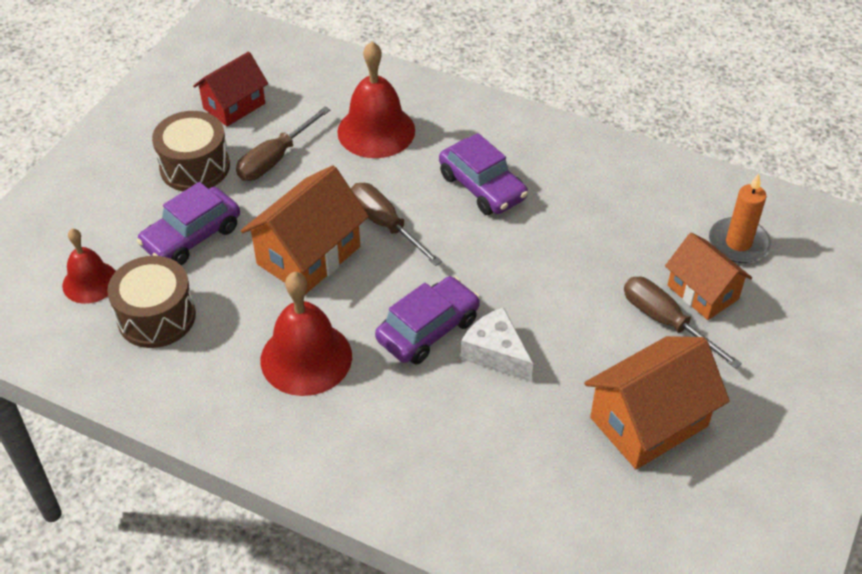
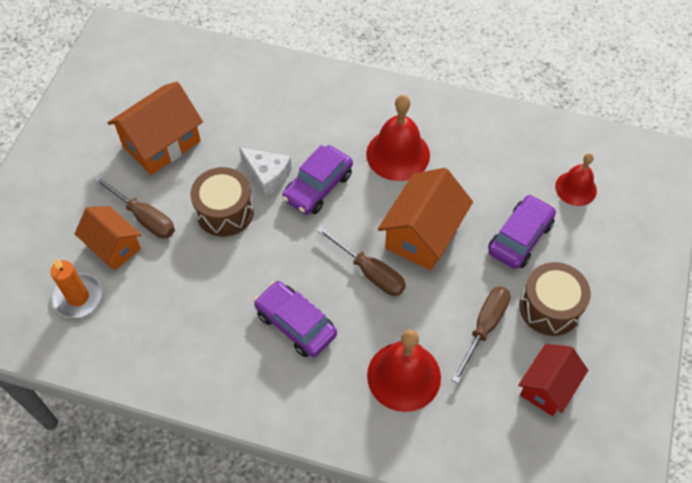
camera: 170 degrees right, 10 degrees up
(156, 317) = (513, 169): brown drum -> brown drum (225, 211)

